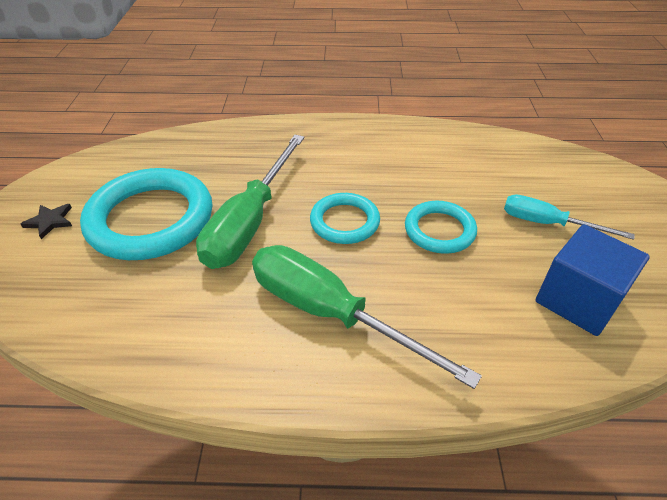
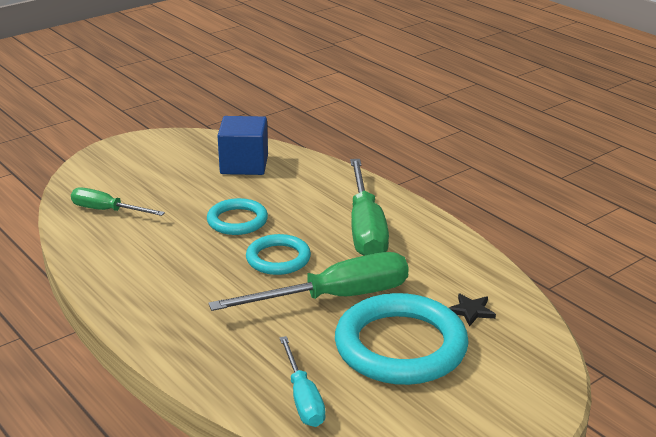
camera: 130 degrees left, 15 degrees down
(50, 221) = (481, 399): black star -> black star (471, 311)
(529, 167) = (107, 210): none -> green screwdriver
(547, 223) = (178, 188): turquoise screwdriver -> turquoise screwdriver (303, 398)

